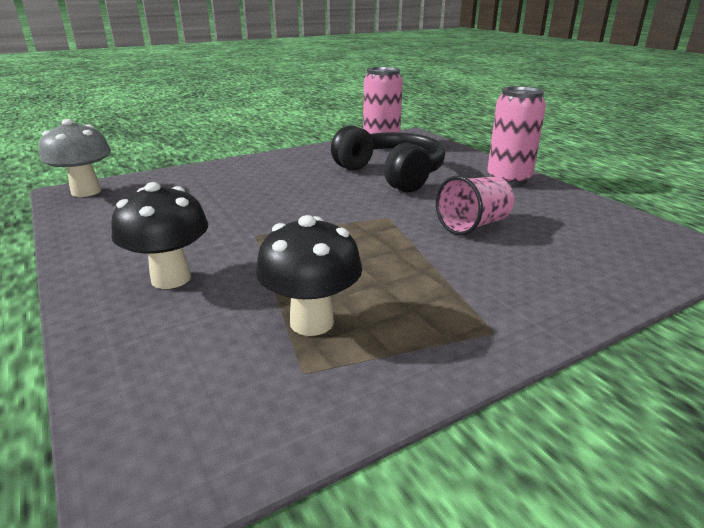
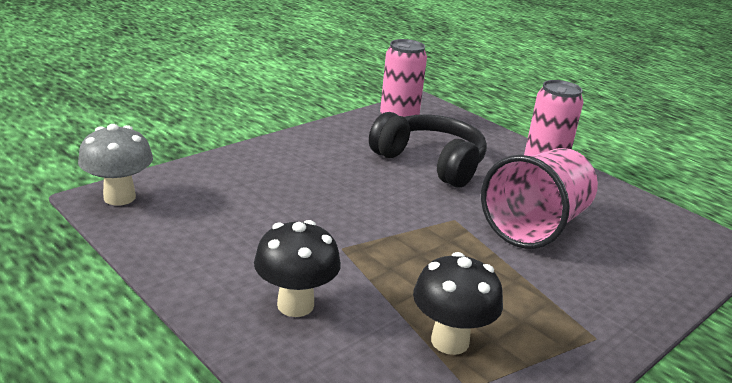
camera: 15 degrees left, 0 degrees up
(473, 225) = (535, 226): pink cup -> pink cup, size x1.69

